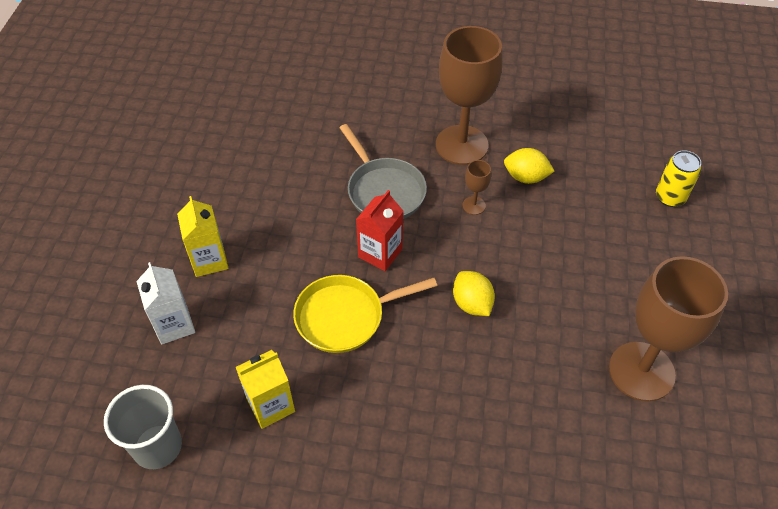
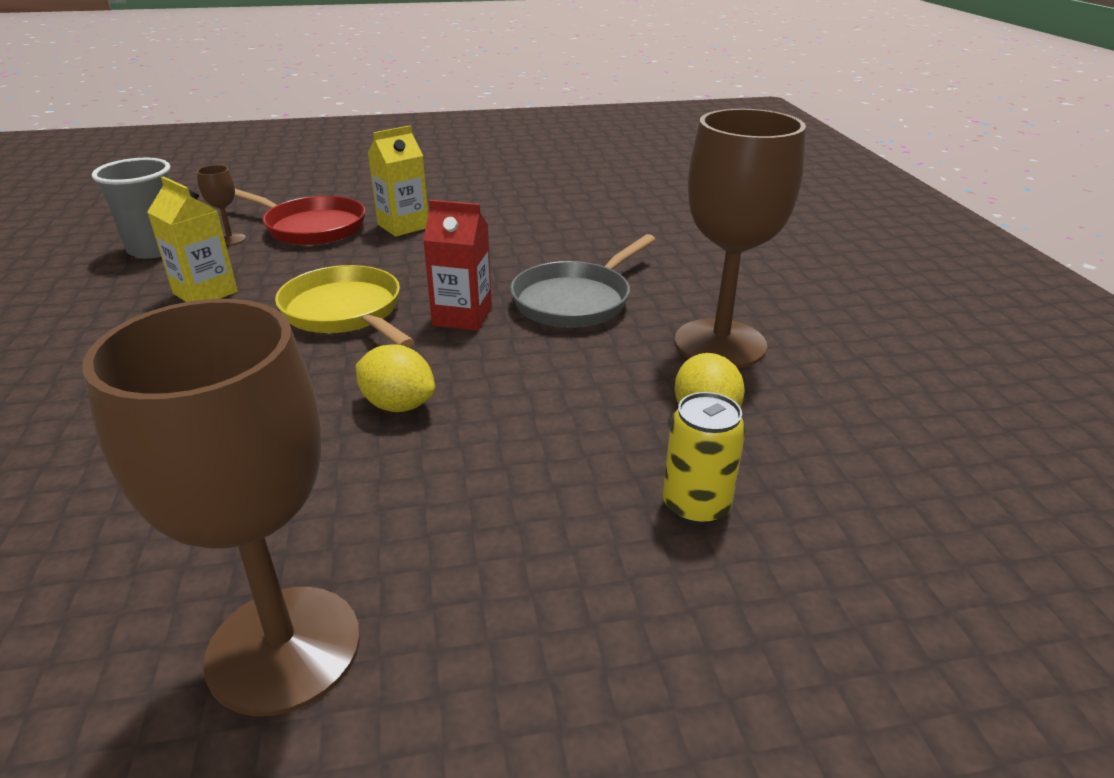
camera: 70 degrees right, 20 degrees down
(174, 325) = (310, 227): white carton -> red pan
(472, 303) = (398, 405): yellow lemon -> yellow lemon turned 75 degrees clockwise
(474, 205) = (600, 375): brown goblet -> brown goblet (230, 239)
(670, 197) = (826, 639): yellow can -> yellow can (696, 505)

